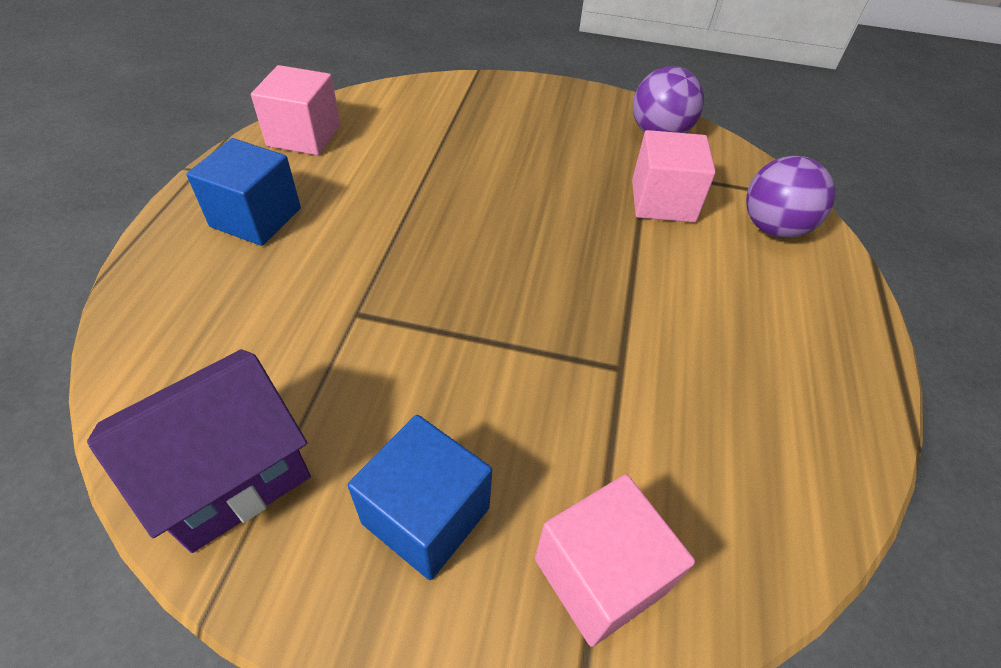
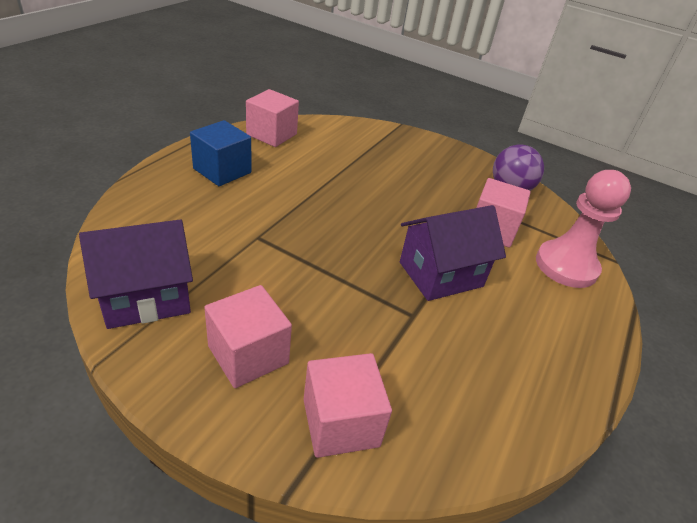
camera: 15 degrees right, 10 degrees down
(426, 515) = (248, 355): blue cube -> pink cube
(629, 291) = (441, 274): none -> purple house
(773, 228) = (566, 266): purple ball -> pink pawn

